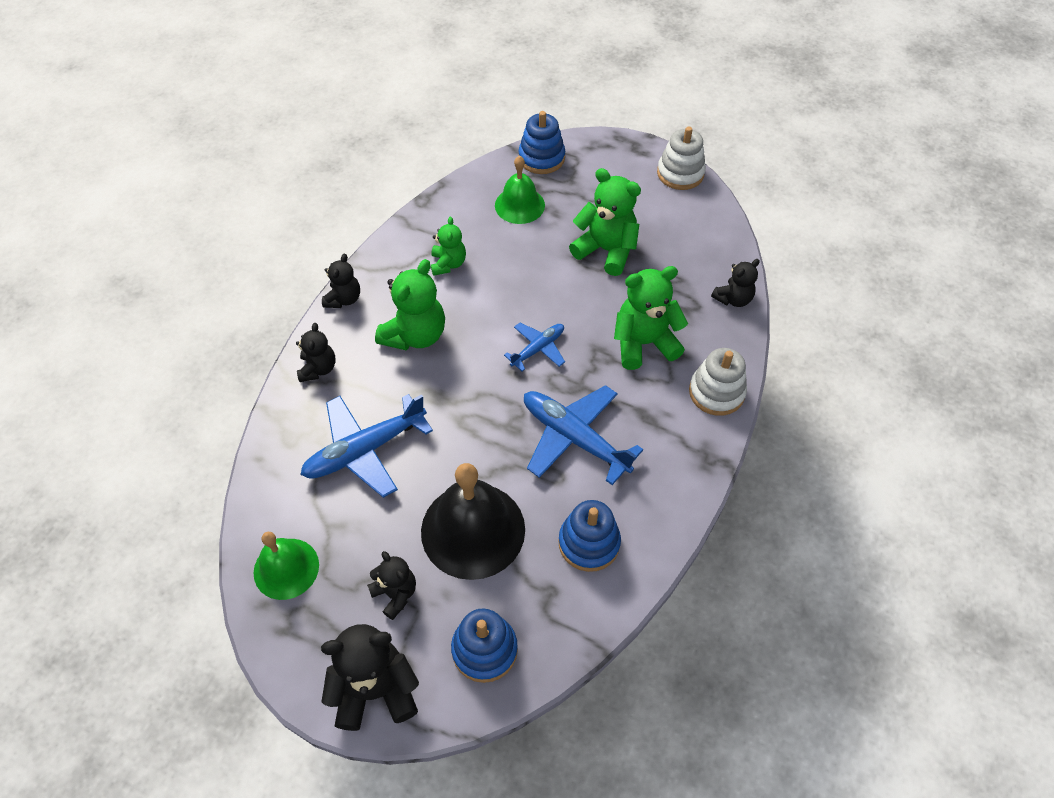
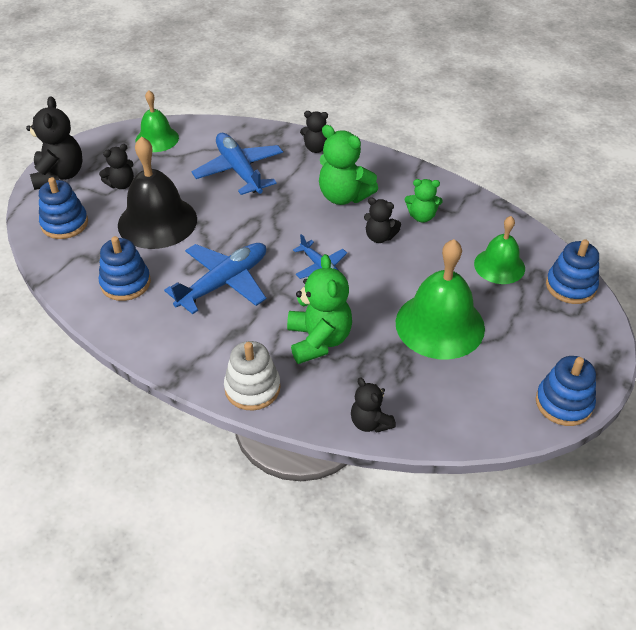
camera: 95 degrees right, 10 degrees down
(344, 299) = (384, 159): black teddy bear -> black teddy bear (379, 237)
(606, 250) = (440, 325): green teddy bear -> green bell
(680, 173) = (563, 403): white stacking toy -> blue stacking toy

